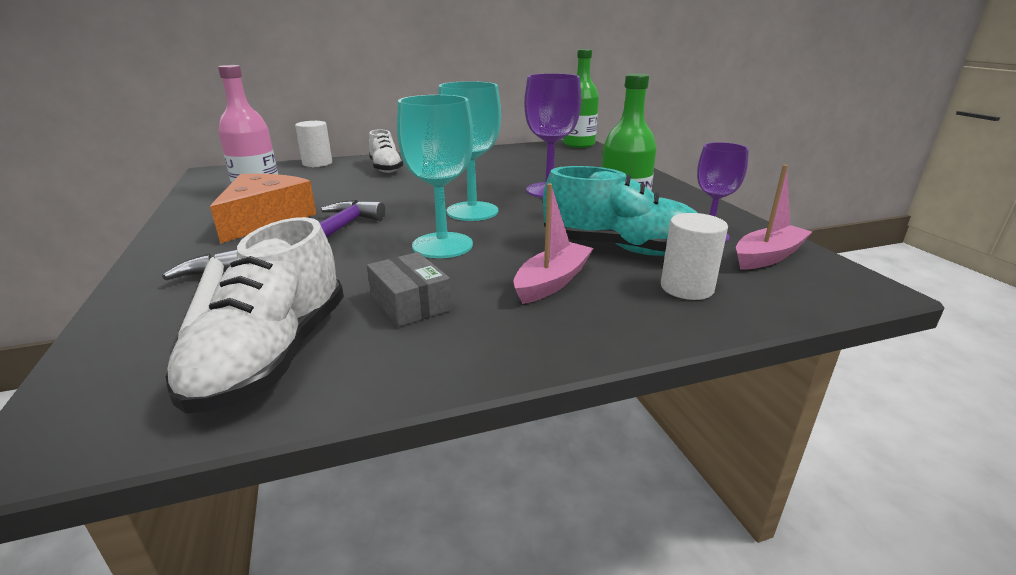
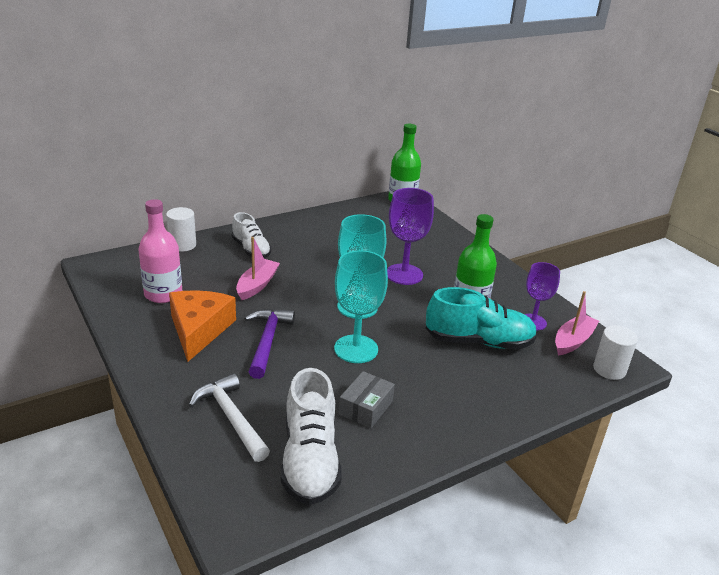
camera: 15 degrees left, 5 degrees up
(410, 303) = (366, 408): grey box -> grey box turned 75 degrees clockwise
(552, 282) = (446, 379): pink boat -> pink boat (257, 285)
(687, 288) = (529, 376): white cylinder -> white cylinder (609, 369)

